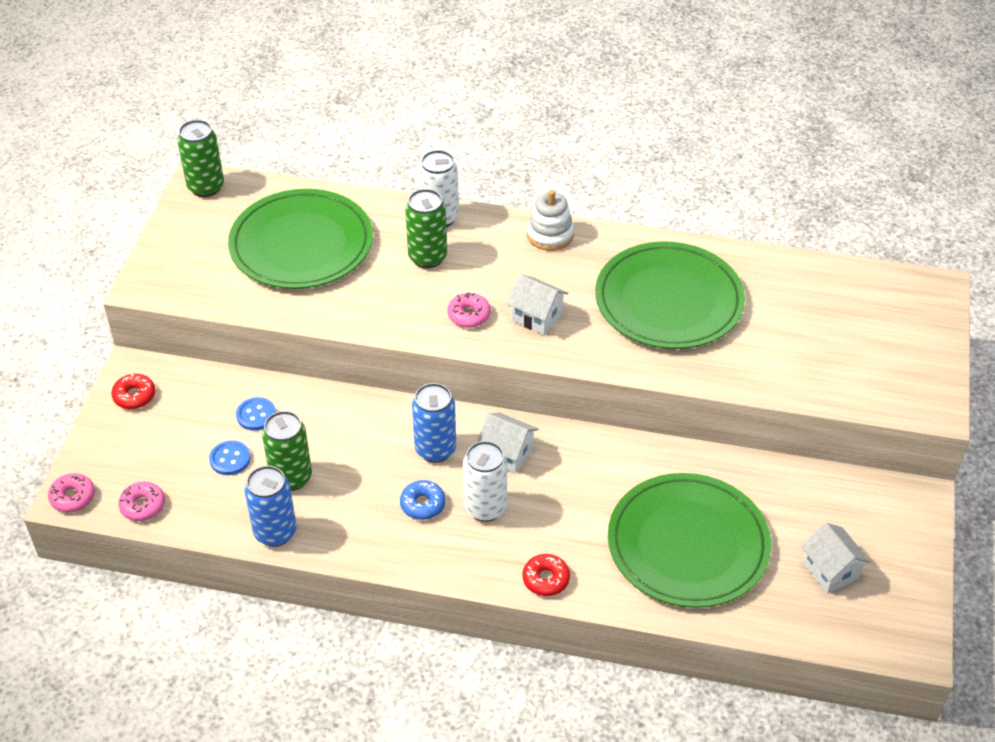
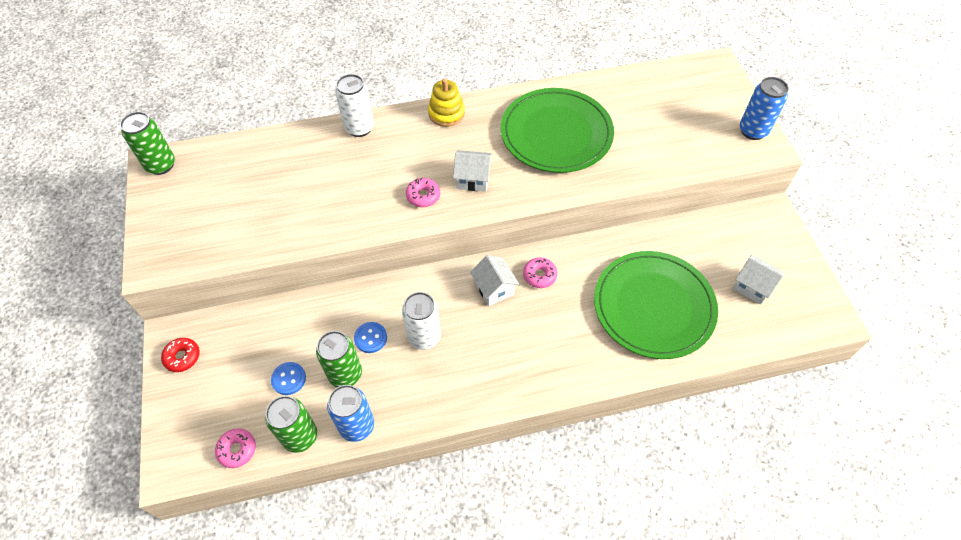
camera: 25 degrees left, 10 degrees up
(73, 497) = (173, 468): pink donut -> pink donut (539, 275)
(256, 415) = (290, 333): blue button -> blue button (370, 338)
(301, 244) = (263, 185): green plate -> none
(423, 504) = (456, 354): blue donut -> none
(427, 257) = (367, 162): green can -> green can (300, 436)
(435, 449) = (441, 306): blue can -> blue can (753, 131)
(485, 508) = (502, 338): white can -> white can (424, 337)
(507, 453) = (494, 288): white house -> white house turned 60 degrees clockwise
(546, 579) = (575, 375): red donut -> none
(550, 235) = (446, 113): white stacking toy -> yellow stacking toy

